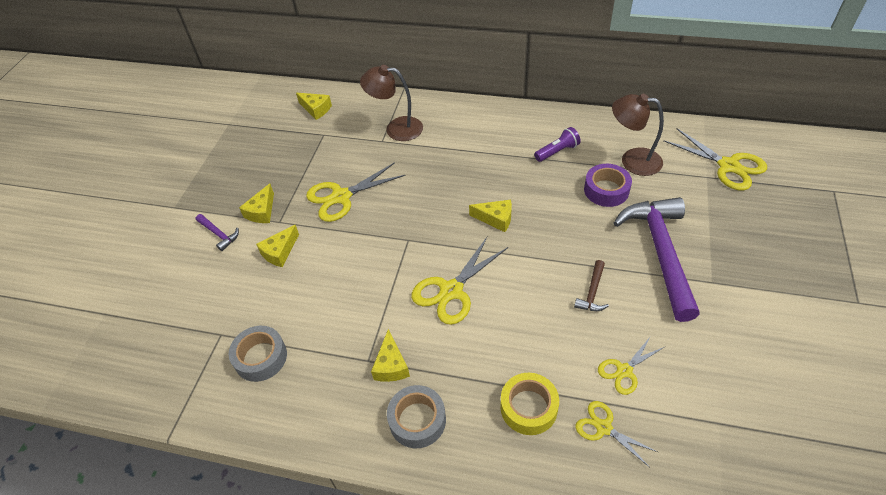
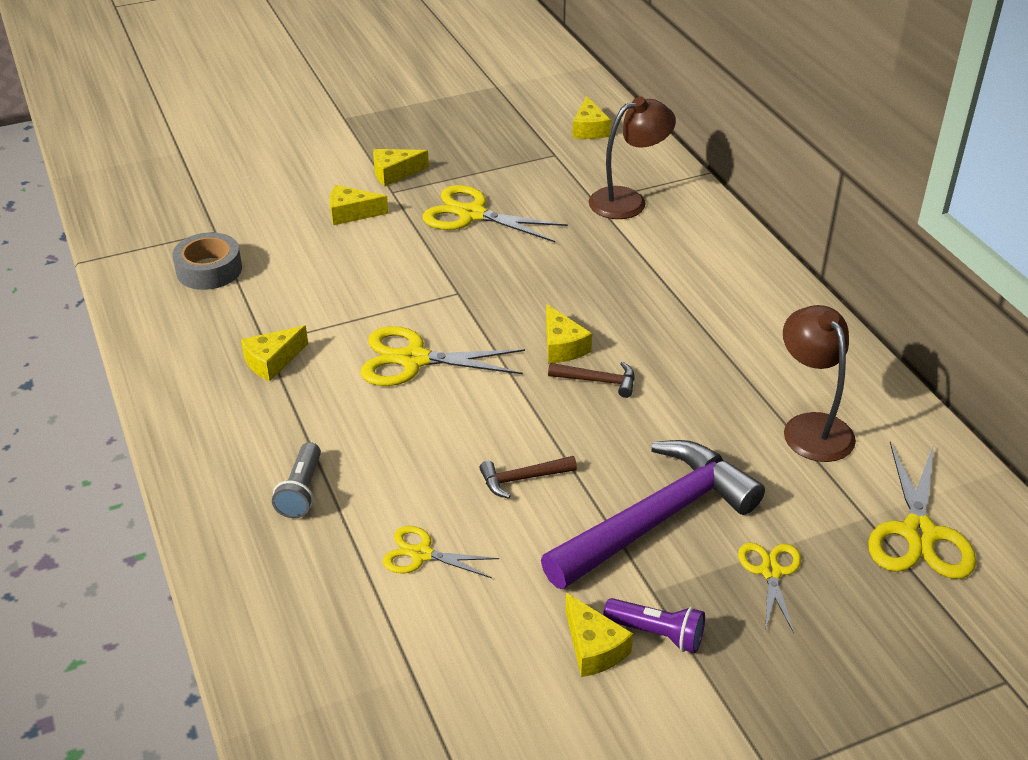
camera: 50 degrees right, 10 degrees down
(219, 234) = (336, 163): purple hammer -> none
(396, 128) = (628, 200): brown lamp -> brown lamp turned 90 degrees clockwise
(417, 420) = (218, 412): grey tape -> none
(528, 407) = (301, 491): yellow tape -> grey flashlight
(537, 219) = (598, 381): none -> brown hammer
(557, 151) = (744, 349): purple flashlight -> purple flashlight (656, 634)
(603, 427) = (322, 566): yellow scissors -> yellow scissors (771, 571)
(606, 190) = (721, 423): purple tape -> none
(740, 328) = (593, 648): none -> yellow cheese

